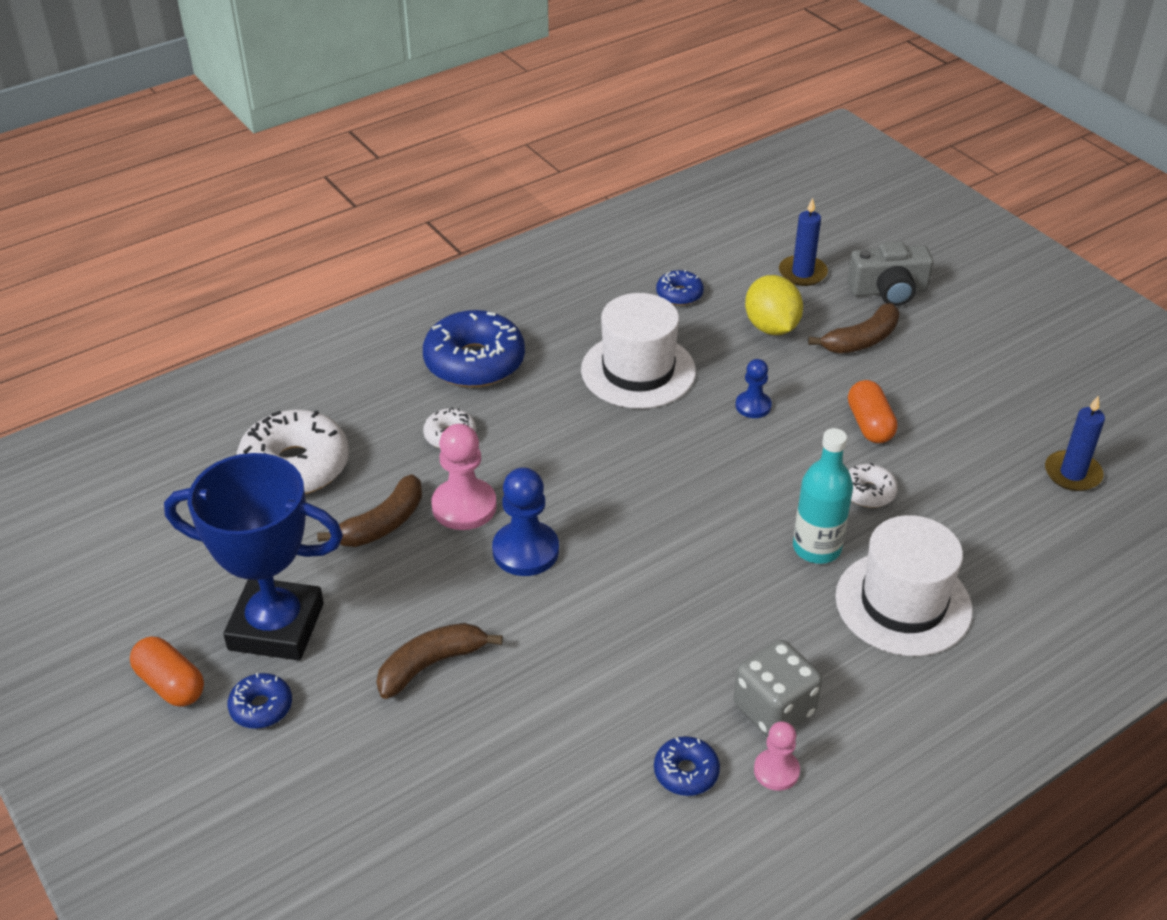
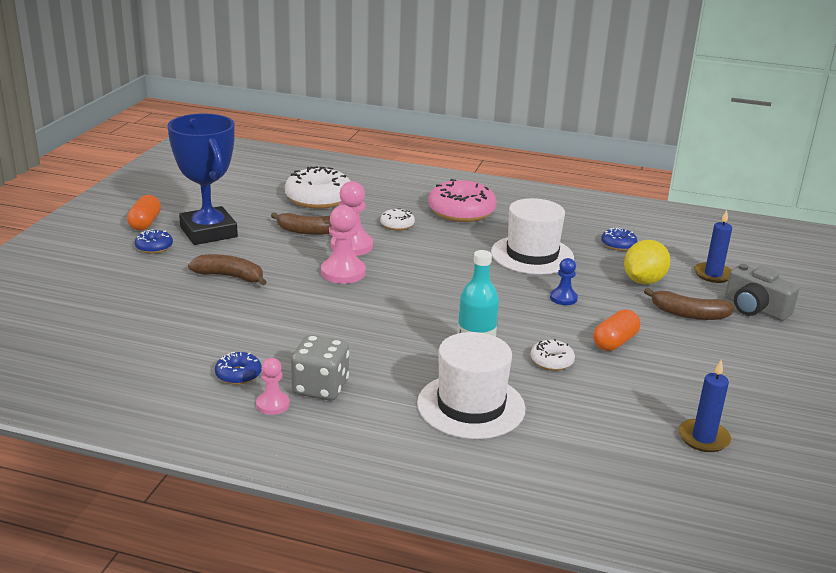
camera: 50 degrees right, 15 degrees down
(474, 362) = (461, 211): blue donut -> pink donut
(525, 551) = (343, 272): blue pawn -> pink pawn

